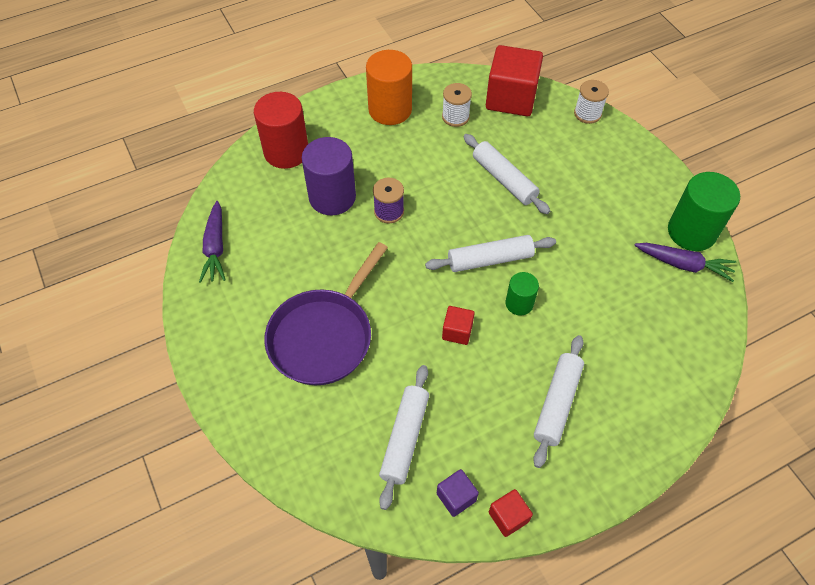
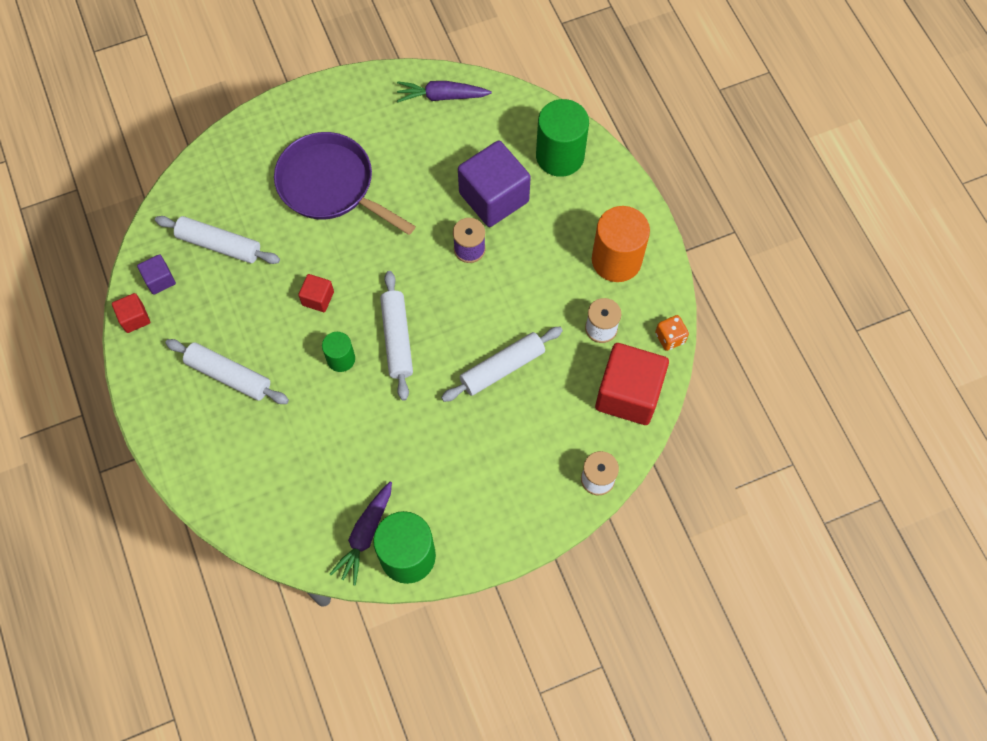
camera: 95 degrees right, 10 degrees up
(286, 152) = (560, 156): red cylinder -> green cylinder
(332, 197) = (494, 197): purple cylinder -> purple cube
(457, 75) = (670, 338): none -> orange dice

